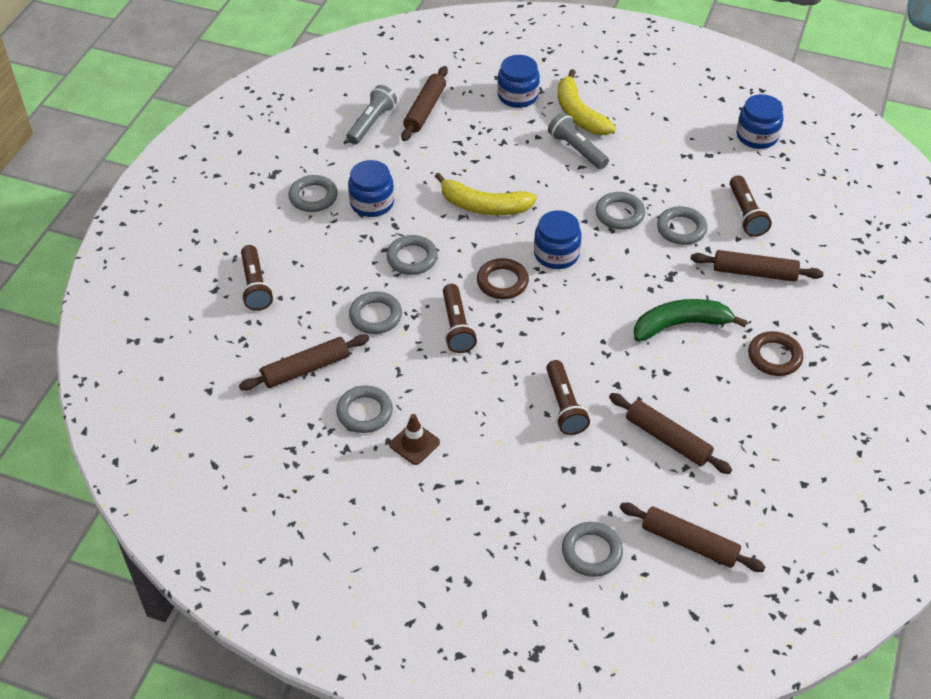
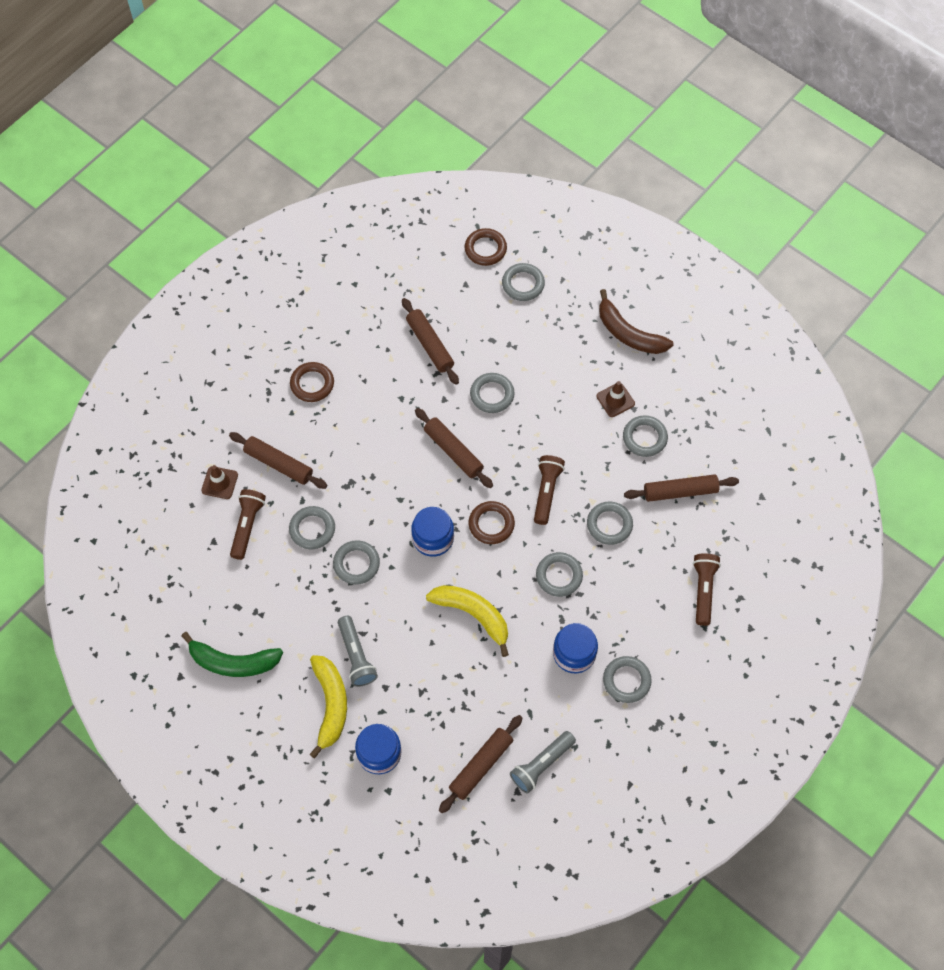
camera: 160 degrees left, 15 degrees up
(426, 529) = (629, 334): none -> brown banana
(564, 406) = (492, 395): brown flashlight -> grey ring
(665, 585) = (485, 249): none -> brown ring
(680, 324) = (367, 435): green banana -> green banana (233, 662)
(689, 543) = (455, 270): brown rolling pin -> brown rolling pin (453, 451)
(757, 136) = (179, 614): blue jar -> none
(801, 240) = (219, 483): none -> brown traffic cone

